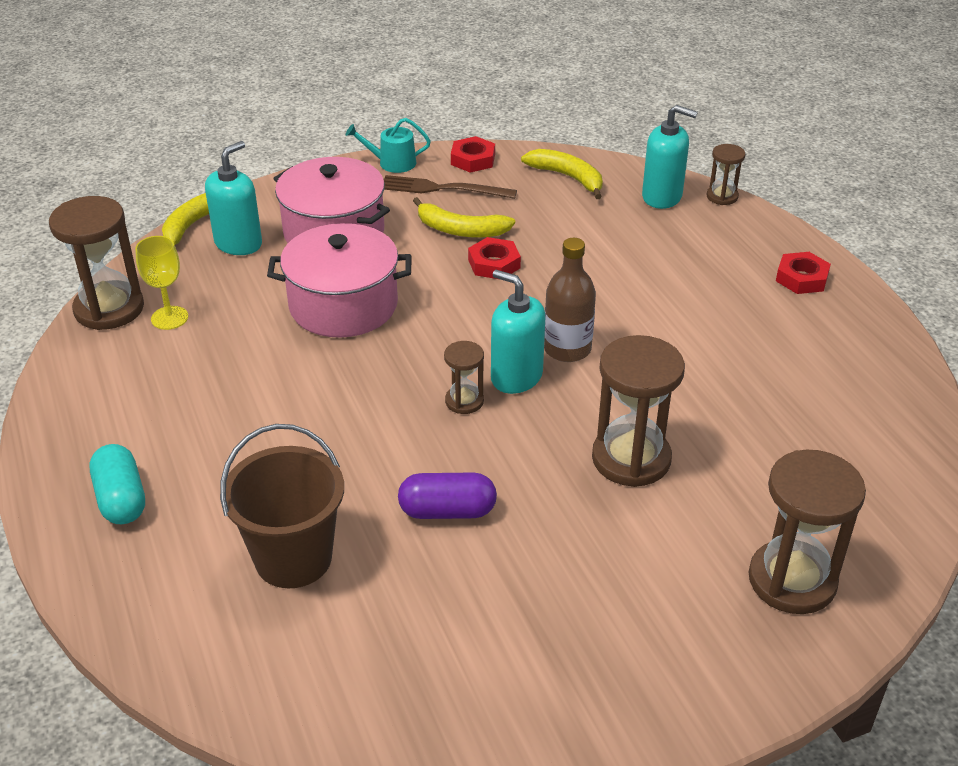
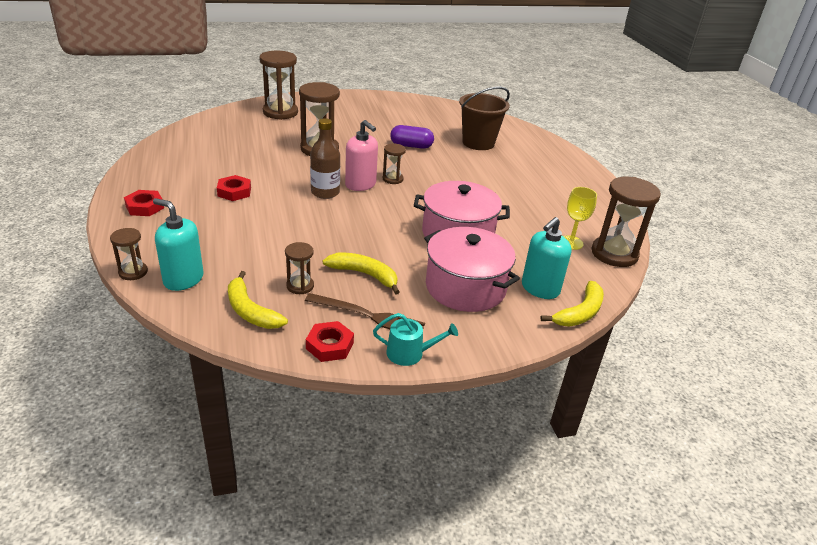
camera: 175 degrees left, 5 degrees down
(121, 499) = (559, 169): turquoise capsule -> none
(494, 264) = (348, 246): red nut -> red nut (234, 192)
(516, 377) = (360, 185): turquoise soap dispenser -> pink soap dispenser
(530, 207) = (300, 286): none -> brown hourglass

